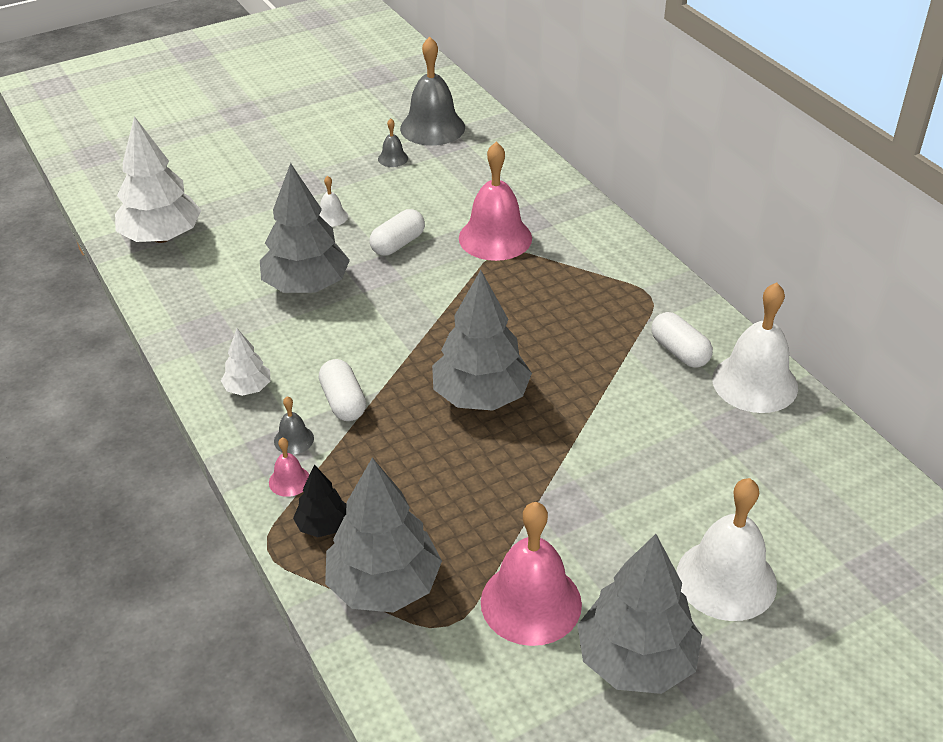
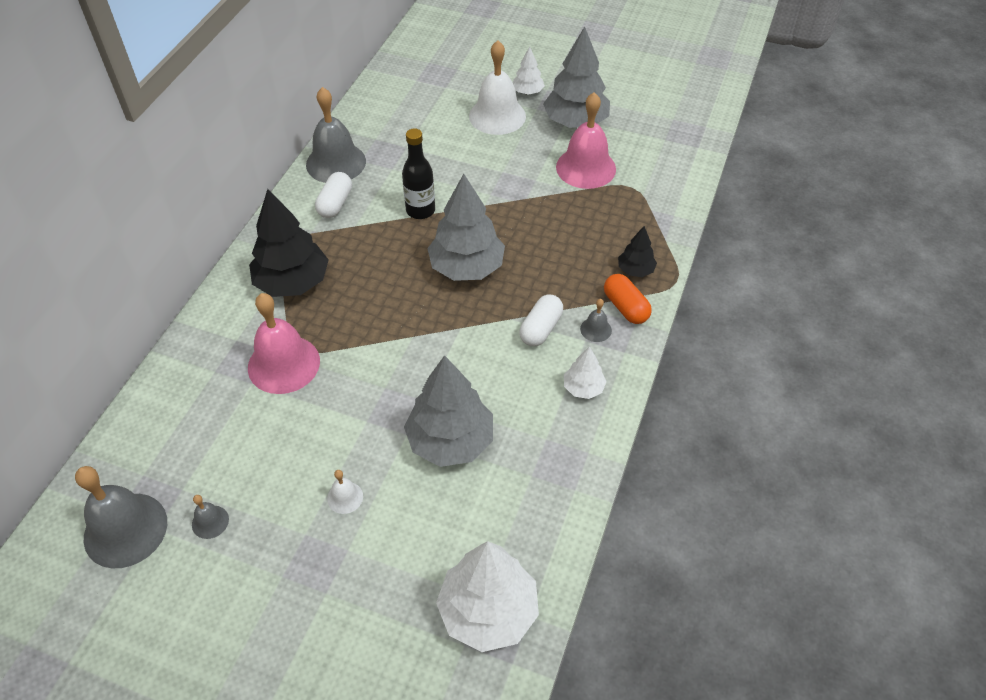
camera: 130 degrees left, 10 degrees up
(289, 480) = (625, 307): pink bell -> orange capsule
(384, 585) = (639, 222): grey tree -> none
(398, 244) = (344, 420): white capsule -> none
(589, 279) = (292, 282): none -> black tree
(604, 408) = (420, 210): none -> black bottle
(755, 383) = (336, 162): white bell -> grey bell
(757, 652) = (527, 92): none -> white tree

